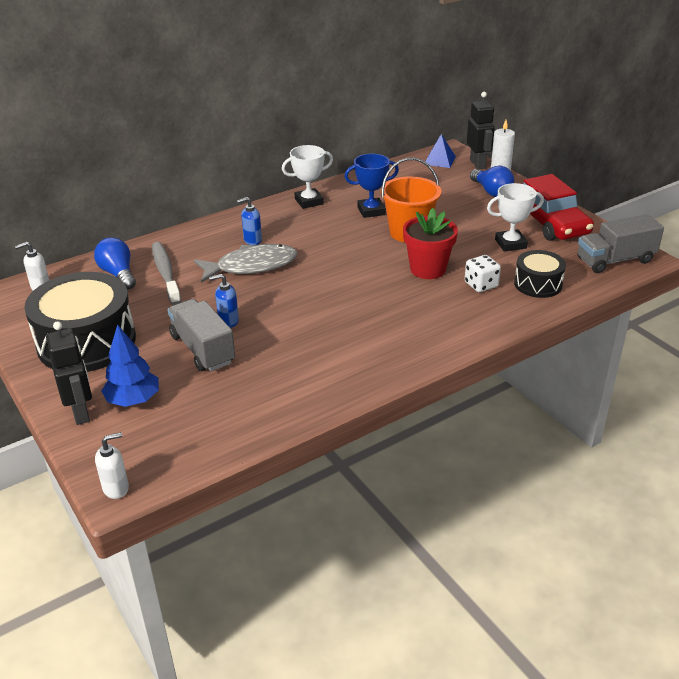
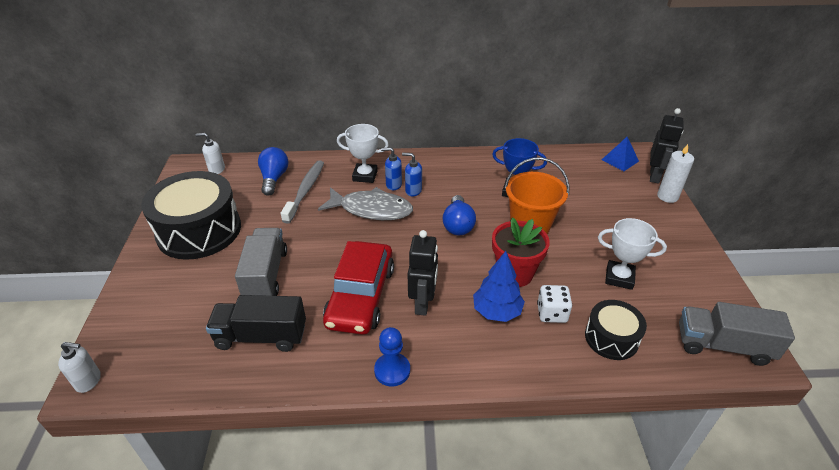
camera: 30 degrees right, 5 degrees up
(81, 412) = (136, 294): black robot -> black robot (423, 303)
(133, 400) = (177, 300): blue tree -> blue tree (496, 311)
(228, 321) = (308, 255): blue soap dispenser -> blue soap dispenser (413, 191)
(251, 392) = (261, 336): none -> black truck
(309, 201) = (470, 163): white trophy -> white trophy (365, 176)
(392, 368) = (392, 370): none -> blue pawn
(491, 191) = (645, 211): blue light bulb -> blue light bulb (458, 225)
(549, 222) = (680, 267): red car -> red car (360, 296)

